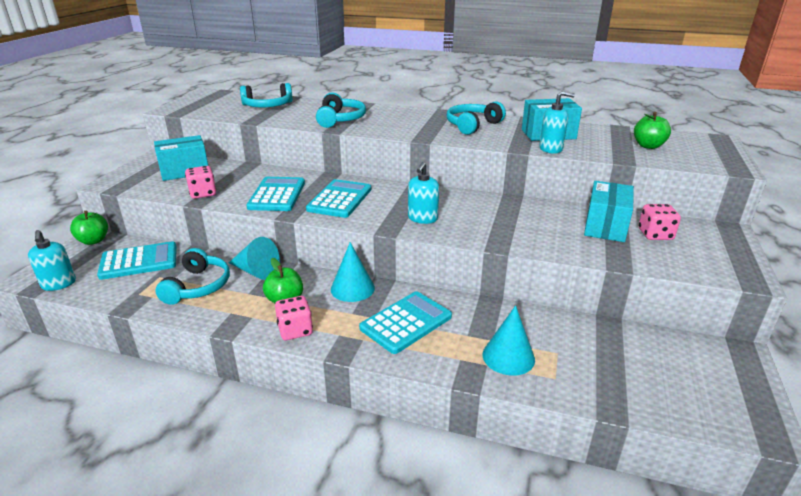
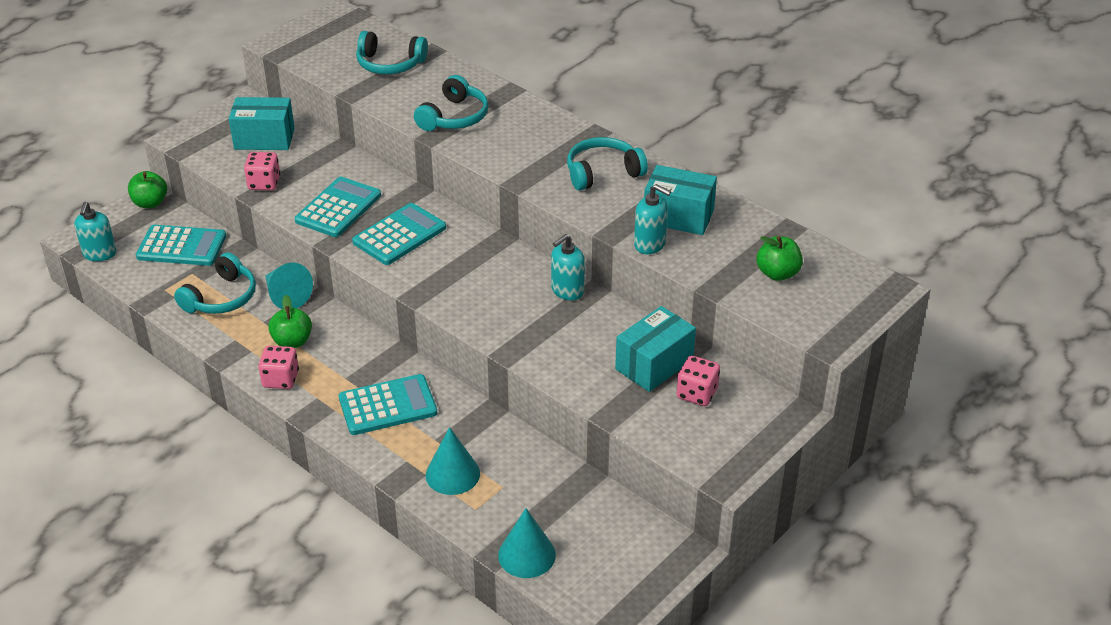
camera: 25 degrees right, 10 degrees up
(352, 288) = (366, 348): turquoise cone -> turquoise cone (526, 555)
(422, 218) = (464, 291): turquoise soap dispenser -> turquoise soap dispenser (567, 291)

